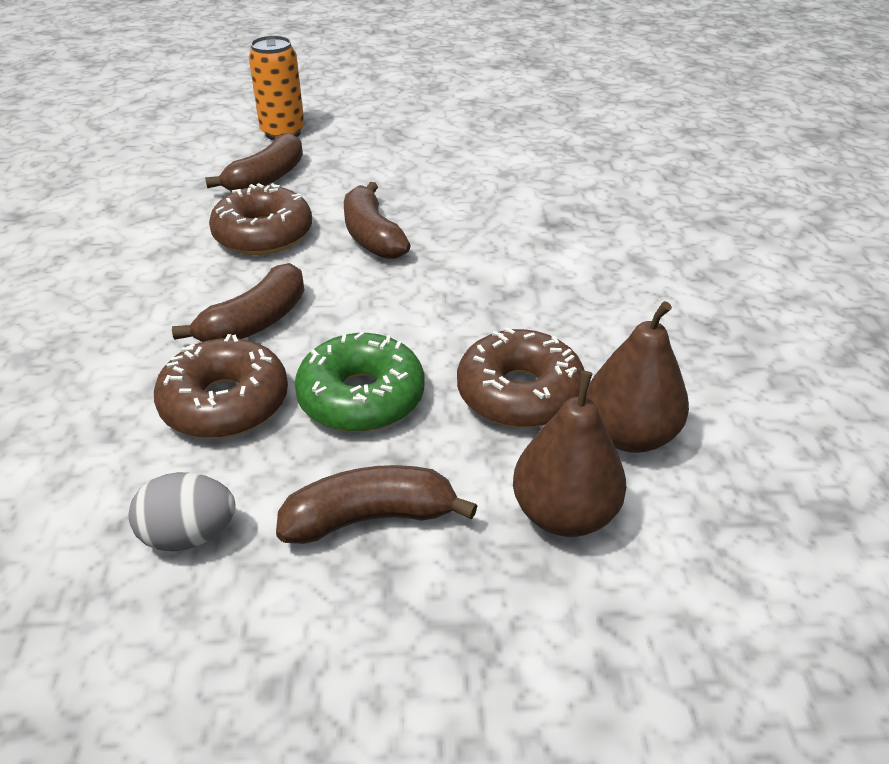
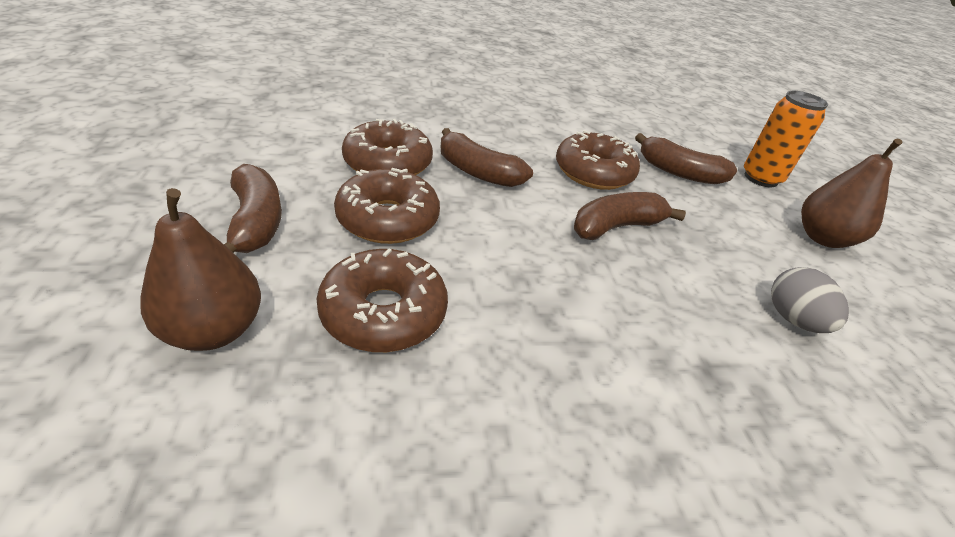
camera: 80 degrees right, 0 degrees up
(189, 535) = (270, 156): grey egg -> grey egg (793, 319)
(361, 397) = (388, 219): green donut -> brown donut
(629, 435) = (305, 397): brown pear -> brown pear (822, 238)

